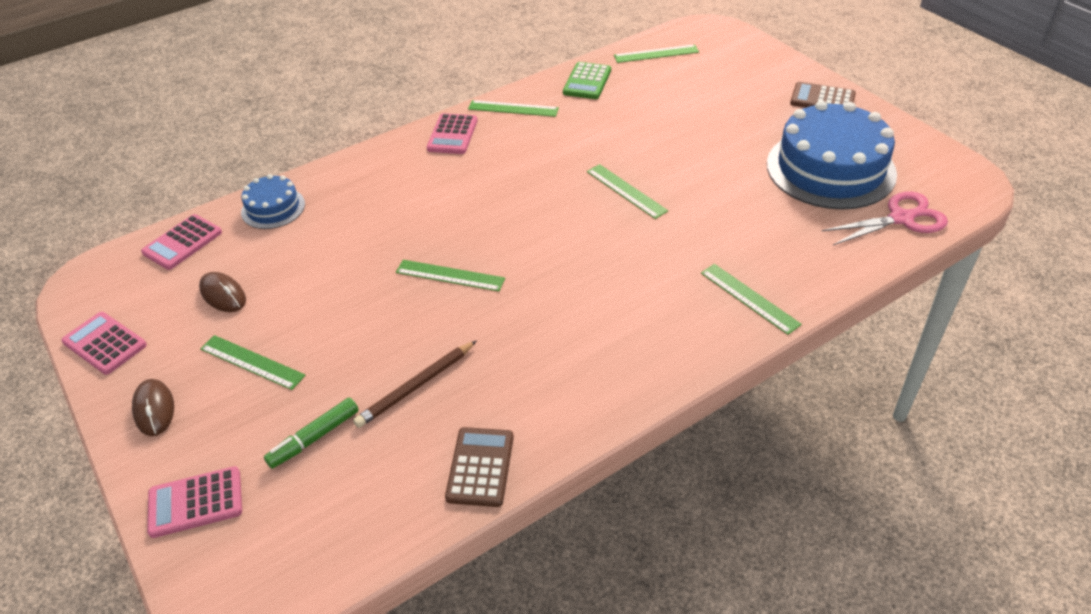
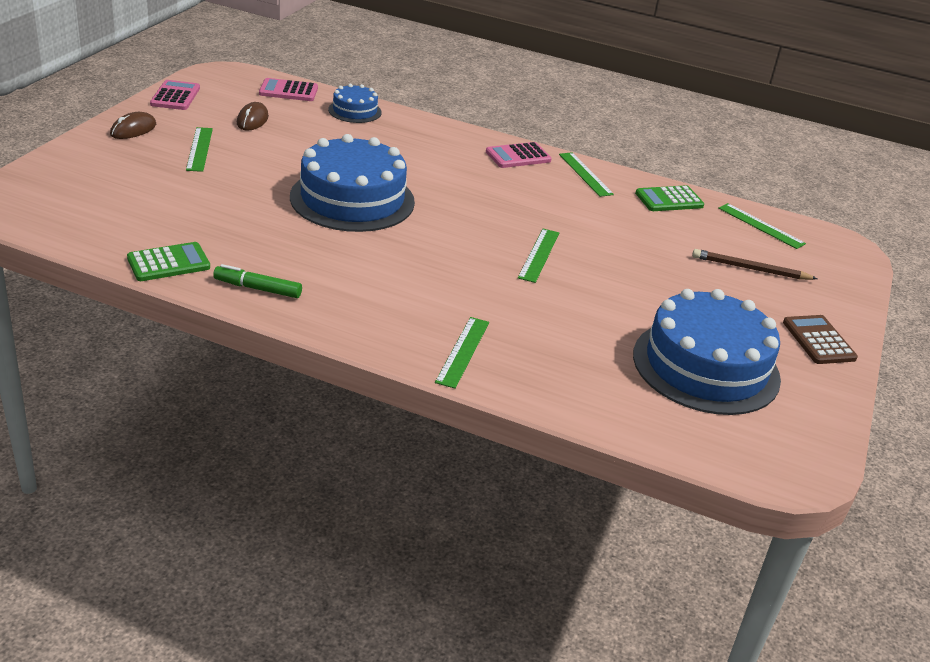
camera: 50 degrees right, 10 degrees down
(195, 502) = (68, 167): pink calculator -> none
(314, 438) = (149, 191): green marker -> green marker (258, 289)
(416, 386) = (226, 216): brown pencil -> brown pencil (750, 269)
(450, 275) = (352, 199): green ruler -> blue cake
(480, 467) = (168, 263): brown calculator -> green calculator
(901, 218) = (677, 428): pink scissors -> none

